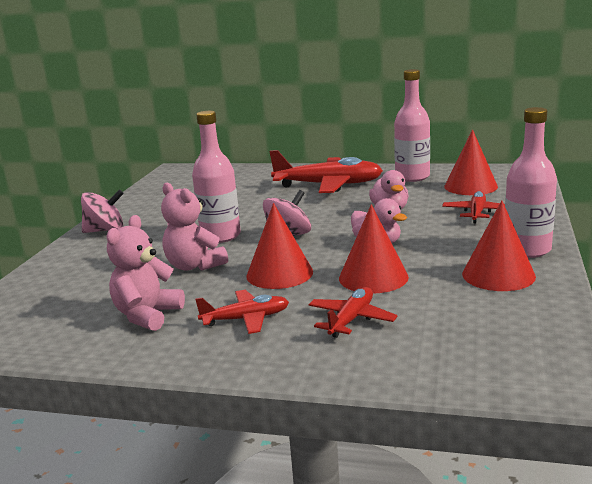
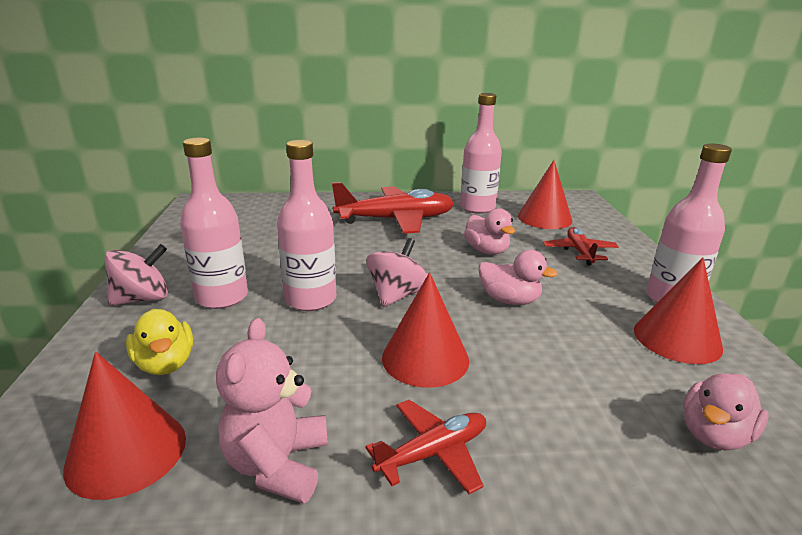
camera: 20 degrees left, 5 degrees up
(105, 265) = (165, 364): none -> yellow duck
(158, 232) = (222, 297): none -> pink bottle
(194, 266) = (301, 354): pink teddy bear -> none
(351, 319) = (574, 435): red plane -> none
(373, 277) = (545, 354): red cone -> red cone (126, 452)
(459, 328) = (714, 435): none -> pink duck

